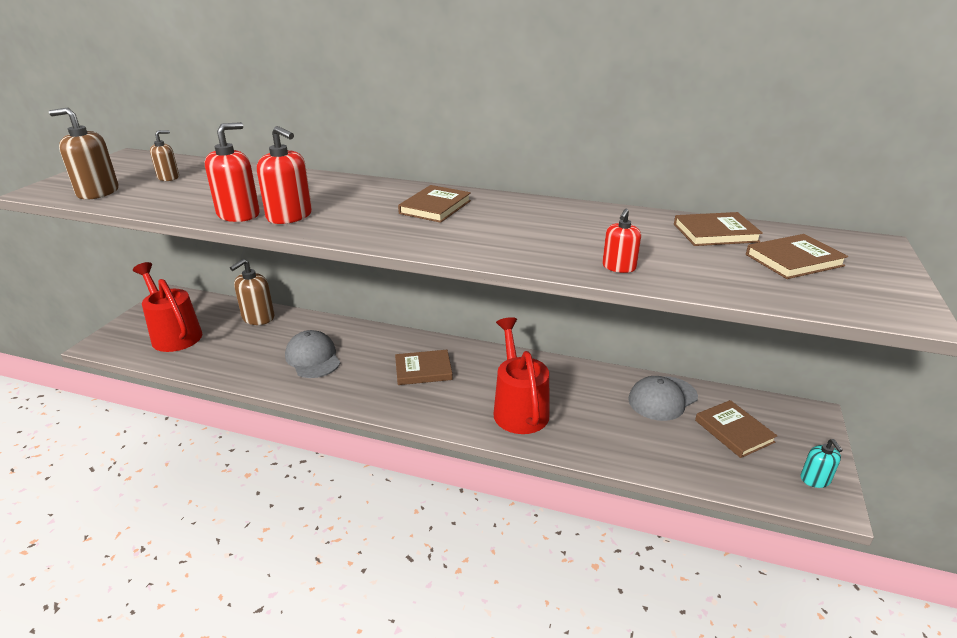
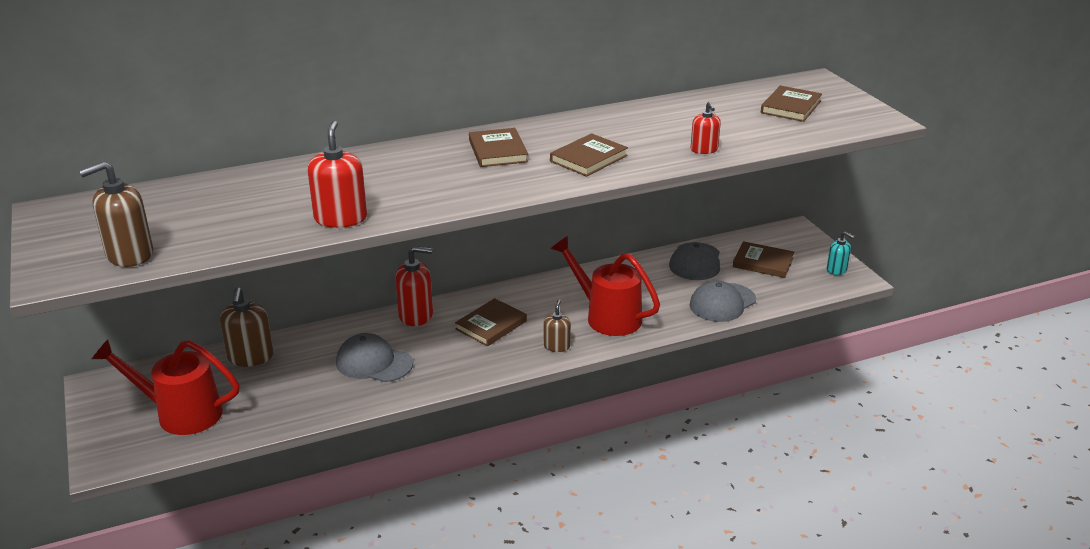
camera: 40 degrees left, 0 degrees up
(168, 177) = (170, 214): brown soap dispenser -> brown soap dispenser (557, 346)
(290, 216) = (392, 202): red soap dispenser -> red soap dispenser (416, 315)
(641, 450) = (722, 303): none -> grey cap
(715, 233) = (722, 103): brown book -> brown book (588, 158)

